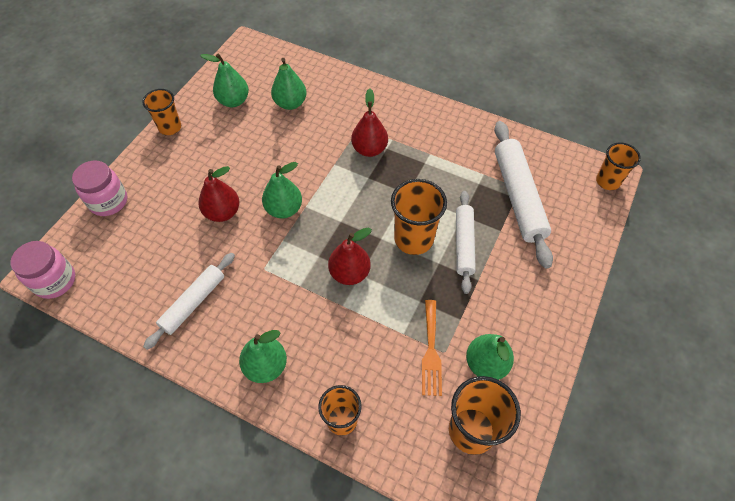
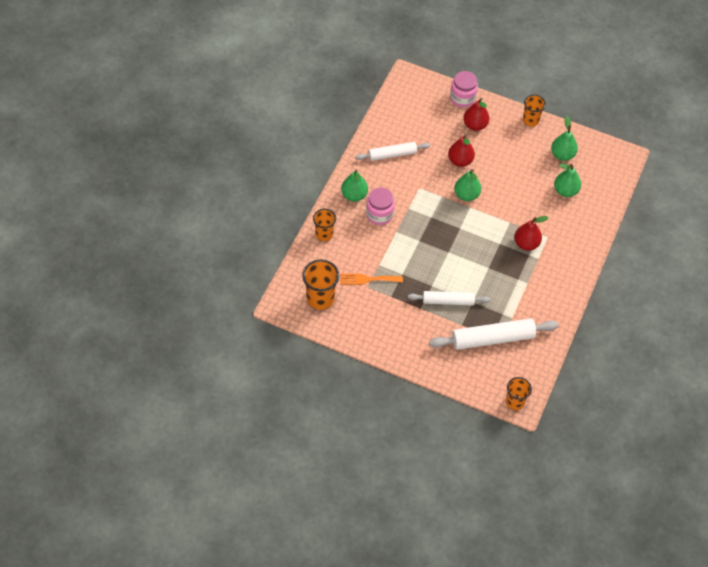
camera: 85 degrees right, 0 degrees up
(55, 281) = (402, 84): pink jar -> pink jar (379, 214)
(193, 303) = (392, 154): white rolling pin -> white rolling pin turned 45 degrees counterclockwise
(350, 273) = (419, 235): red pear -> red pear (475, 125)
(413, 239) = (449, 271): orange cup -> none
(486, 364) = (361, 308): green pear -> none

